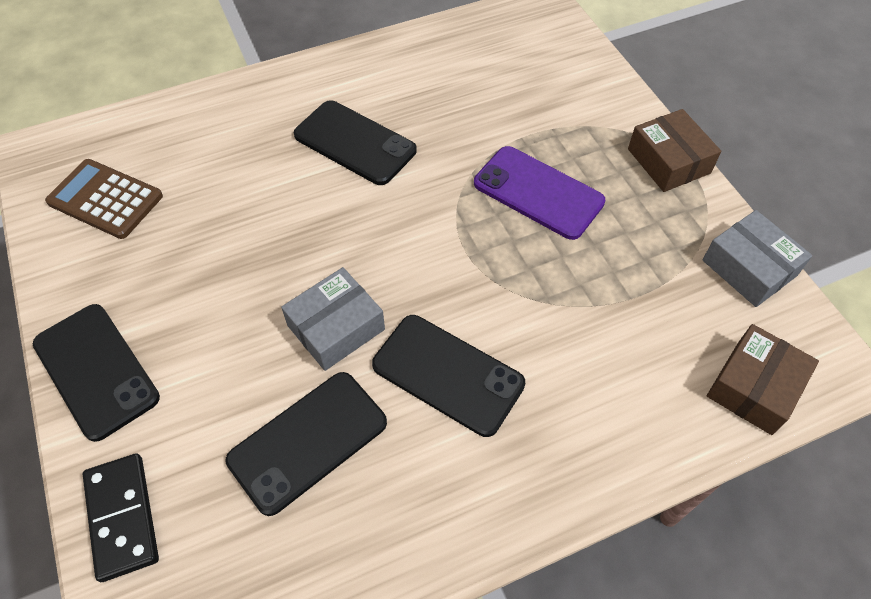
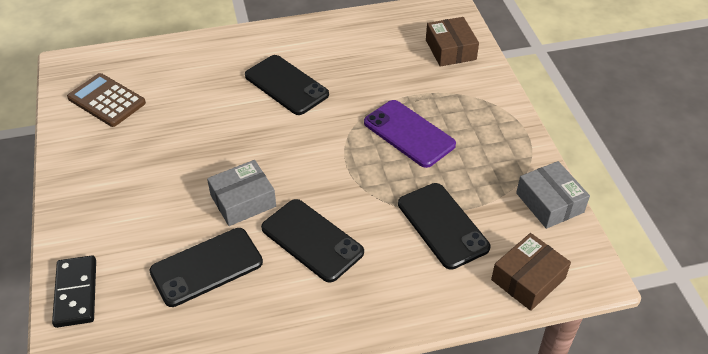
camera: 10 degrees right, 10 degrees down
(96, 370) = (78, 205): black phone -> black phone (442, 225)
(668, 161) = (512, 124): brown box -> brown box (450, 50)

